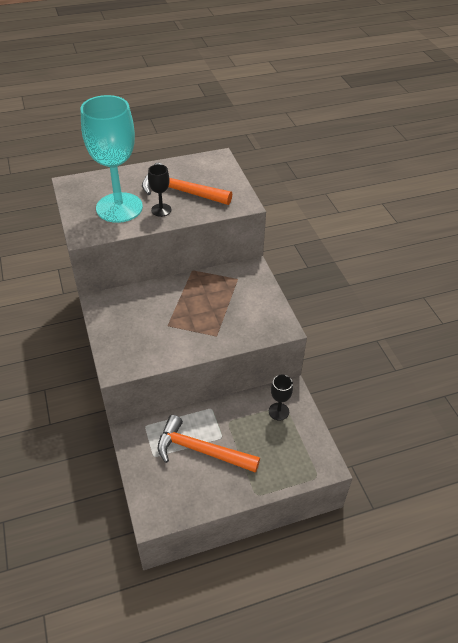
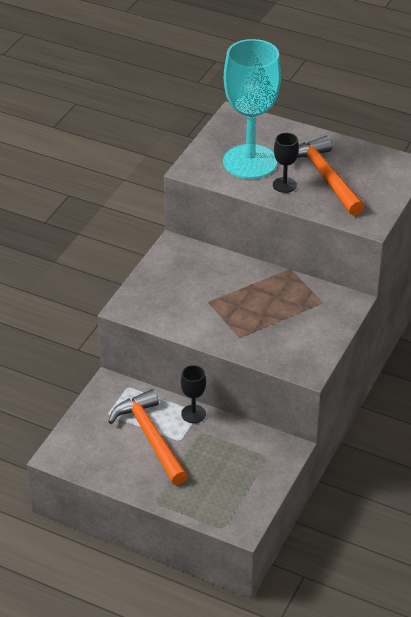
camera: 45 degrees right, 5 degrees down
(278, 411) = (255, 456): black goblet -> black goblet (193, 414)

